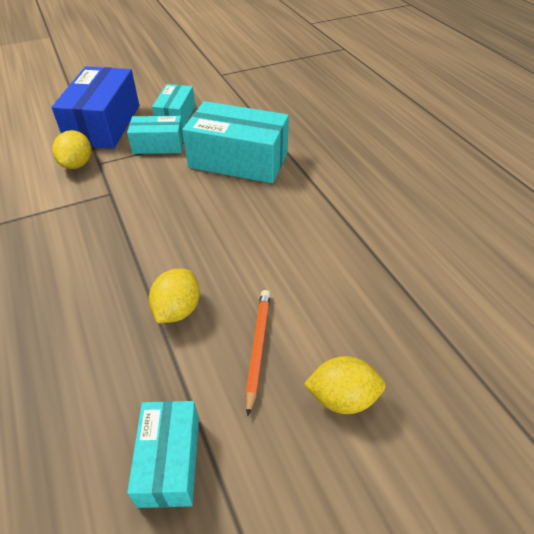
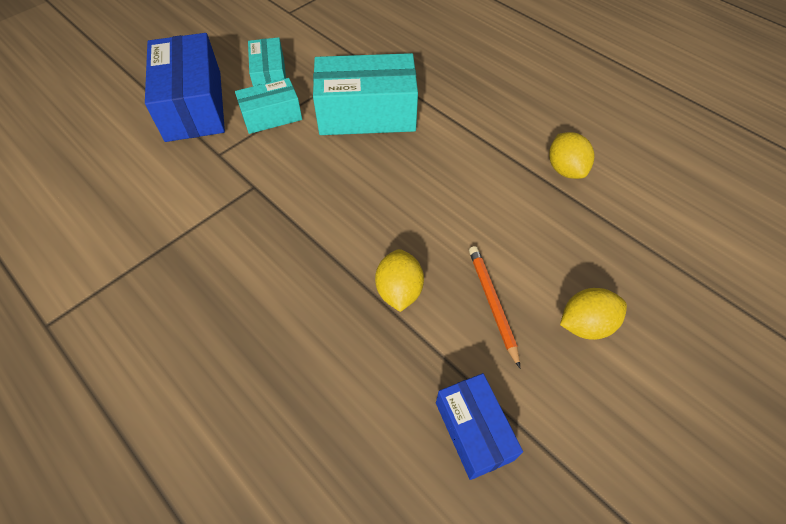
camera: 20 degrees left, 10 degrees up
(77, 164) = (194, 162): yellow lemon -> yellow lemon (565, 169)
(169, 461) = (474, 430): turquoise box -> blue box

